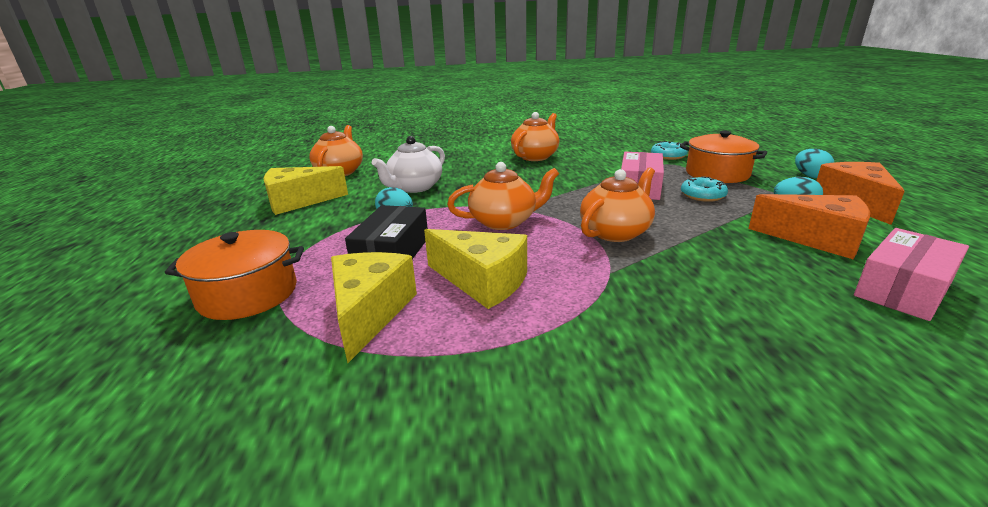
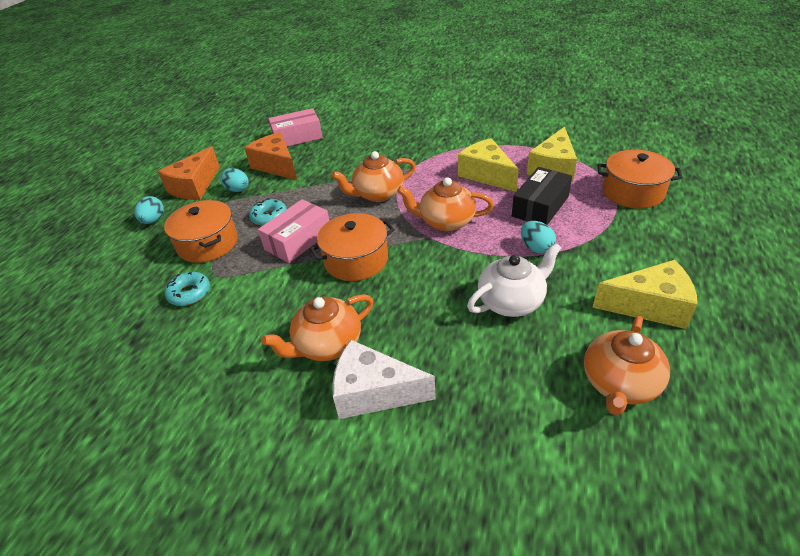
camera: 155 degrees left, 15 degrees up
(489, 151) = (373, 392): none -> white cheese
(566, 186) = (356, 260): none -> orange pot

